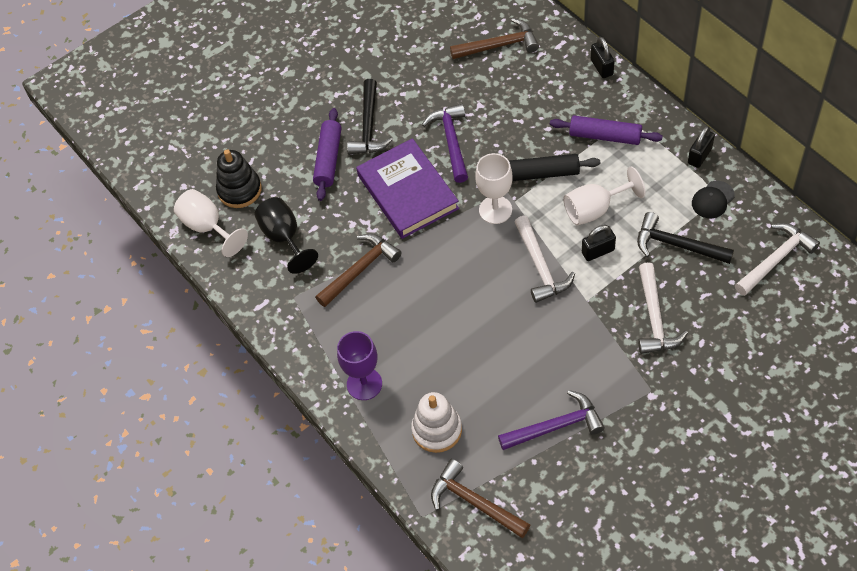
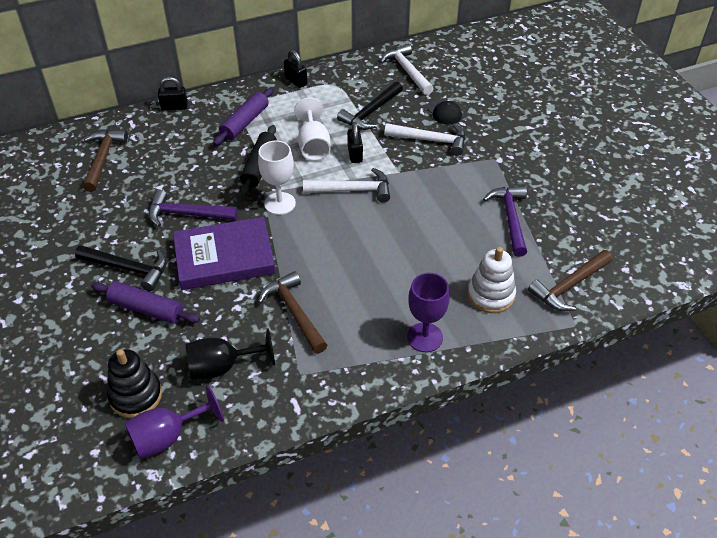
camera: 80 degrees left, 10 degrees down
(208, 227) = (167, 437): white goblet -> purple goblet
(712, 200) = (339, 85): black cap -> black cap (444, 112)

